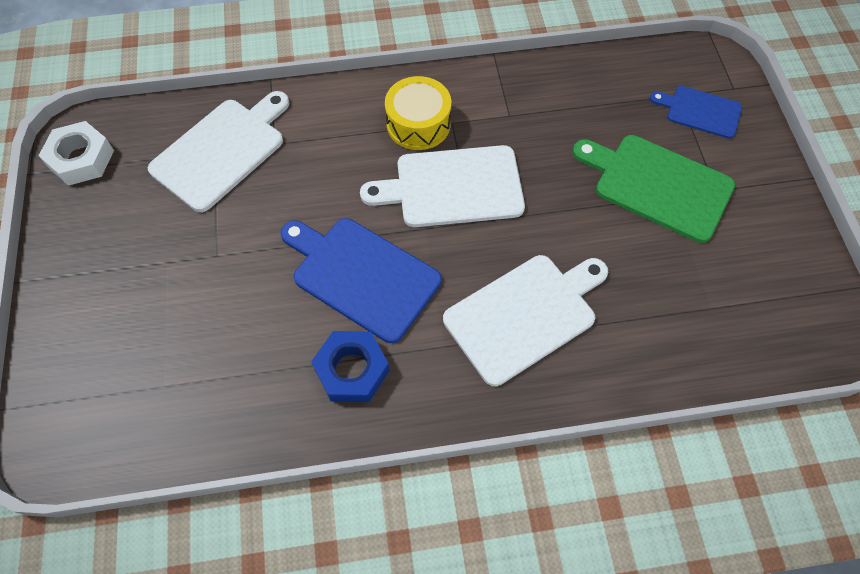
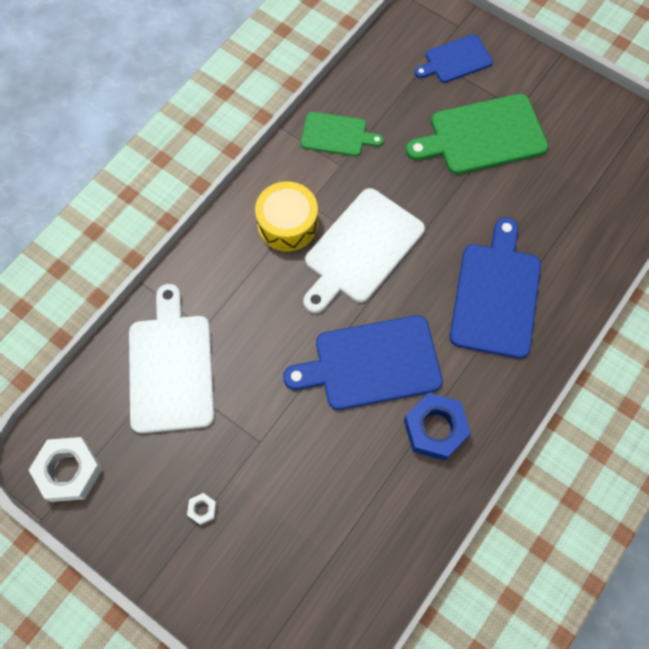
camera: 45 degrees left, 5 degrees up
(125, 263) = (202, 509): none -> white nut
(524, 315) = (496, 295): white cutting board -> blue cutting board
(531, 92) = (336, 135): none -> green cutting board

